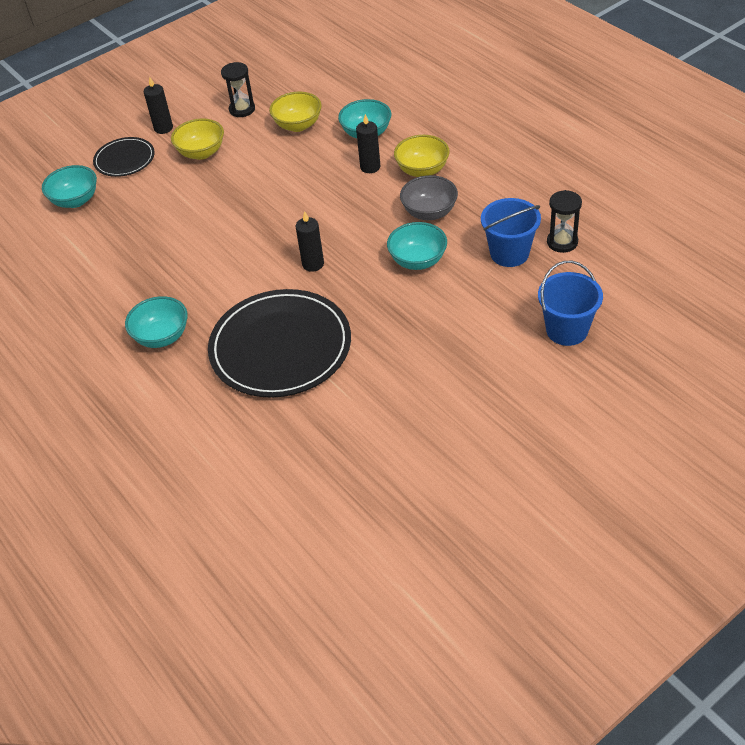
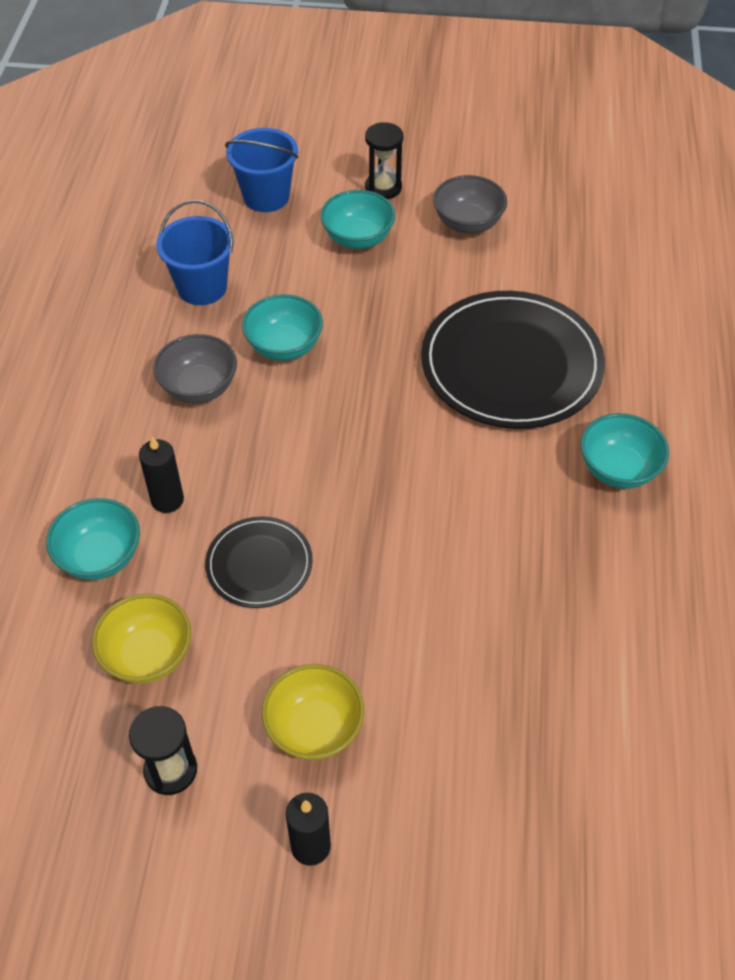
camera: 140 degrees left, 5 degrees up
(75, 200) = (562, 799): turquoise bowl -> turquoise bowl (358, 238)
(124, 159) = (426, 826): black plate -> black plate (259, 564)
(313, 264) = (381, 426): black candle -> none
(417, 417) = (468, 223): none -> grey bowl
(422, 170) = (128, 444): yellow bowl -> none
(562, 242) = (147, 261): black hourglass -> black hourglass (383, 187)

